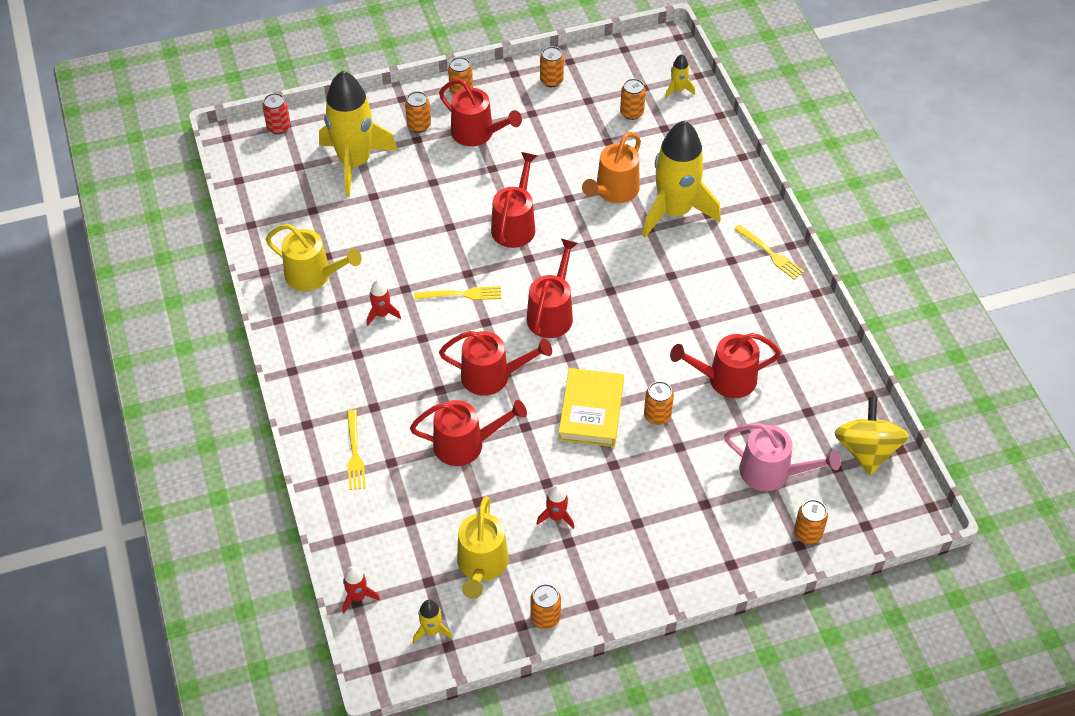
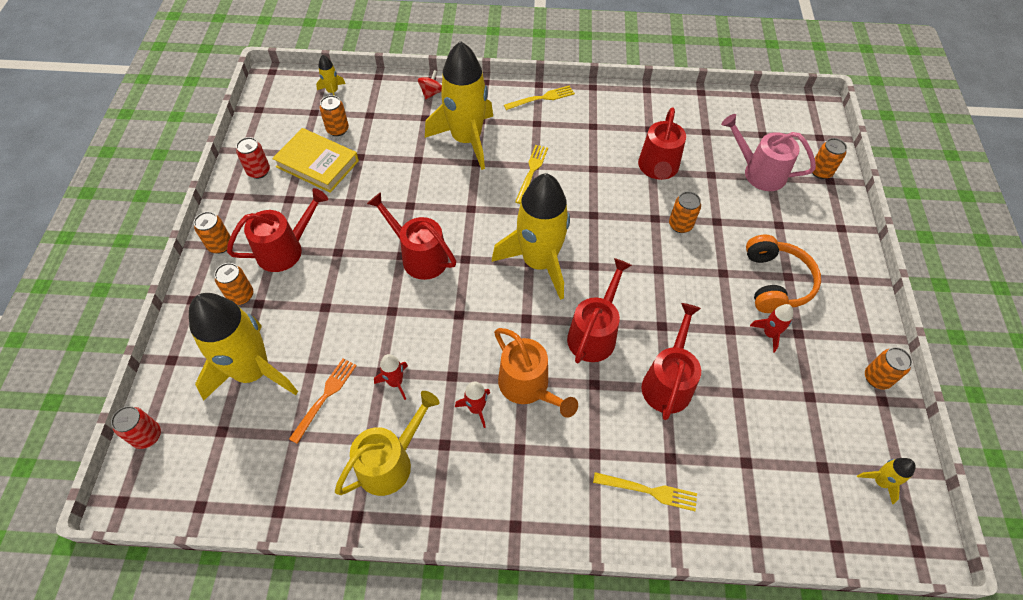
camera: 70 degrees left, 5 degrees up
(352, 214) = (325, 396): none -> orange fork
(358, 597) = (831, 543): red rocket -> red rocket (395, 382)
(462, 294) = (483, 327): yellow fork -> yellow fork (532, 171)
(481, 566) = (812, 413): yellow watering can -> none
(551, 80) = (258, 171): orange can -> red can
(552, 313) = (539, 262): red watering can -> yellow rocket
(591, 411) = (660, 269): yellow book -> yellow book (317, 164)
(614, 191) = (421, 171): orange watering can -> orange watering can (528, 387)
(623, 512) = (775, 282): none -> orange headphones
(722, 163) = (431, 93): none -> red spinning top
(772, 473) = (758, 172): pink watering can -> pink watering can turned 105 degrees counterclockwise
(866, 450) = (752, 112): yellow spinning top -> none

